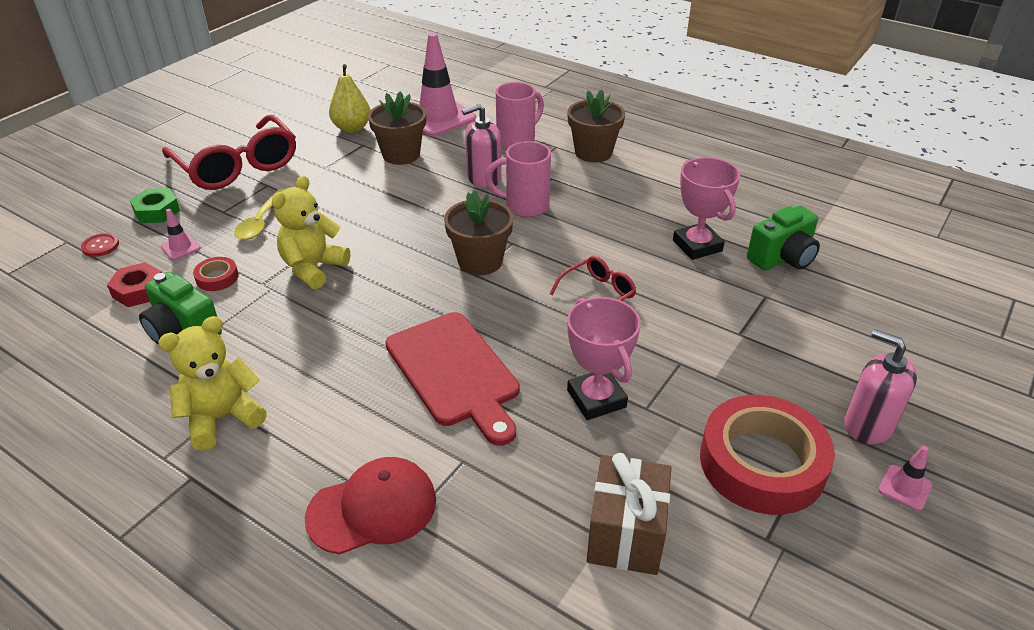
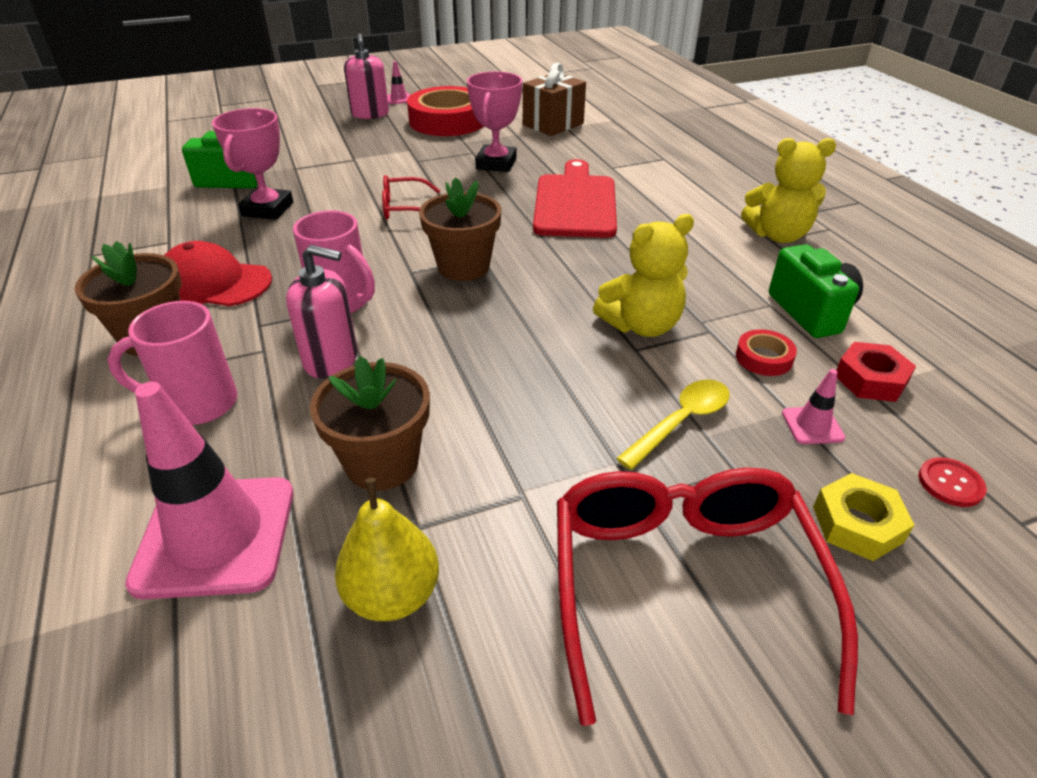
camera: 145 degrees left, 0 degrees up
(157, 211) = (857, 524): green nut -> yellow nut
(372, 508) = (684, 167): red cap -> red cap (213, 283)

